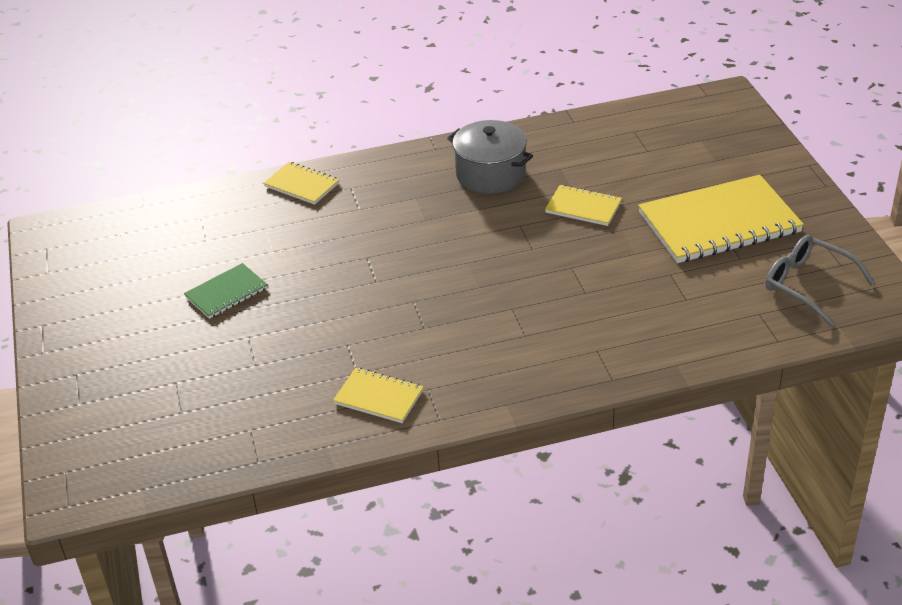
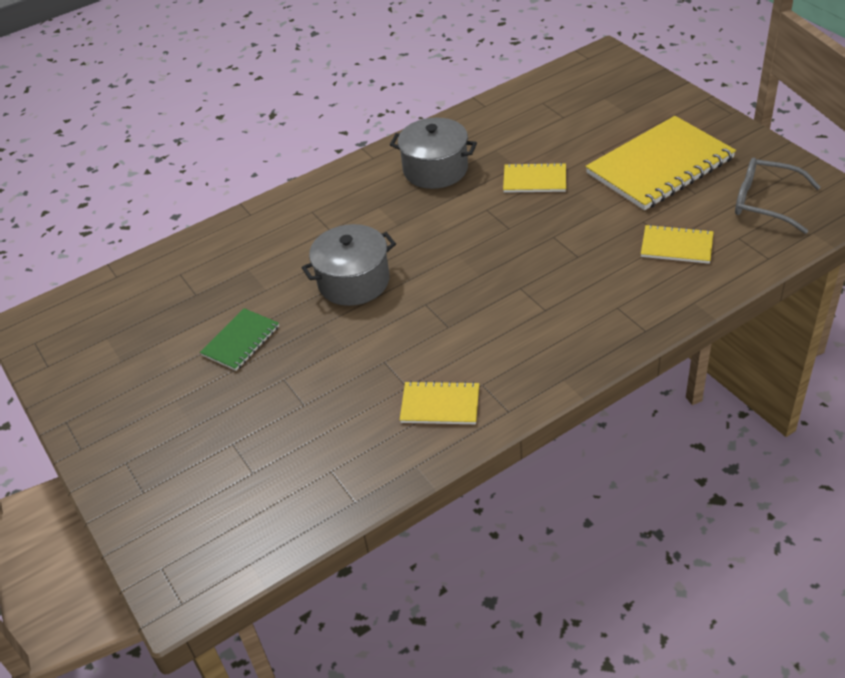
camera: 15 degrees left, 5 degrees up
(302, 185) = (263, 220): yellow notebook -> yellow notebook (676, 246)
(357, 263) = (353, 281): none -> grey pot

